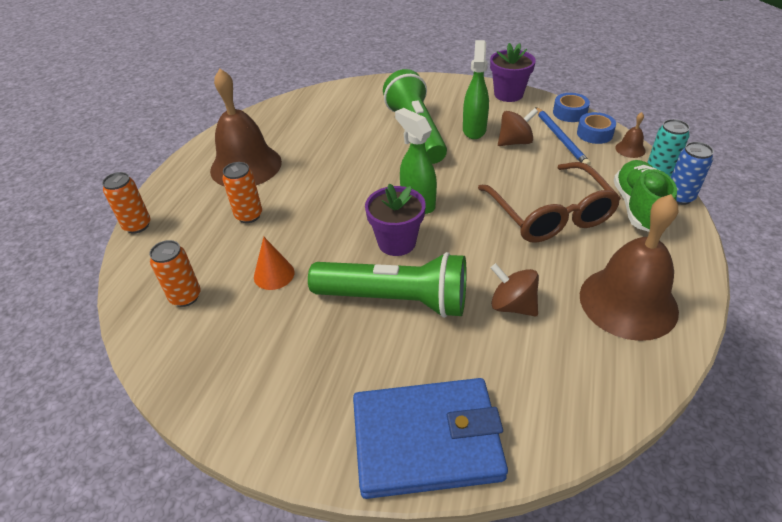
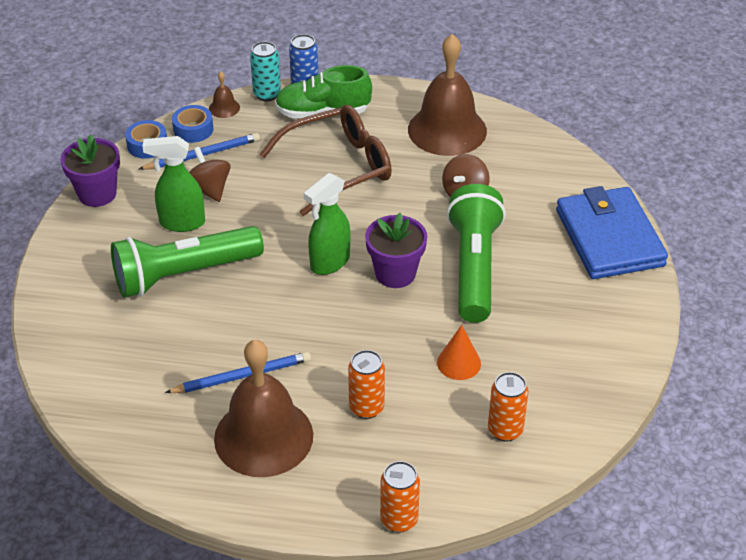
camera: 100 degrees left, 0 degrees up
(305, 157) = (242, 376): none -> blue pencil

